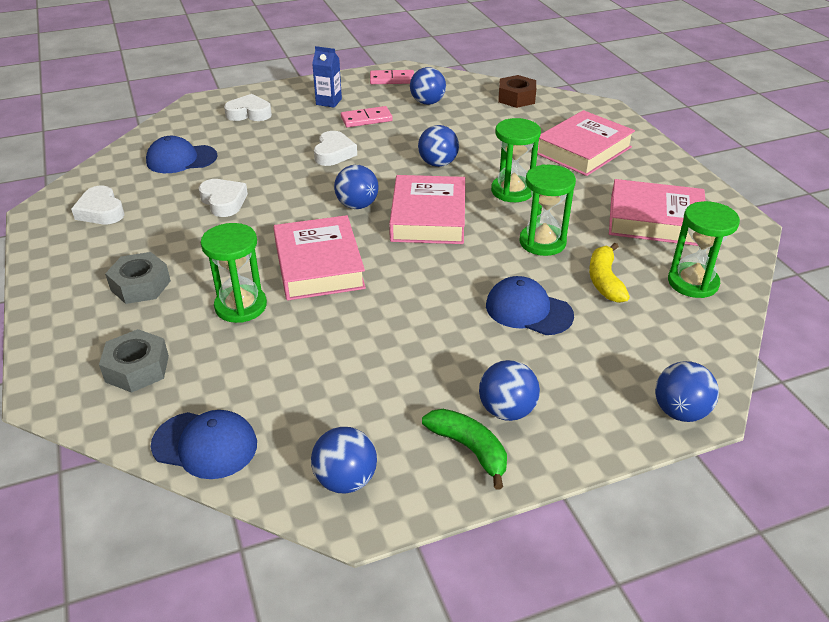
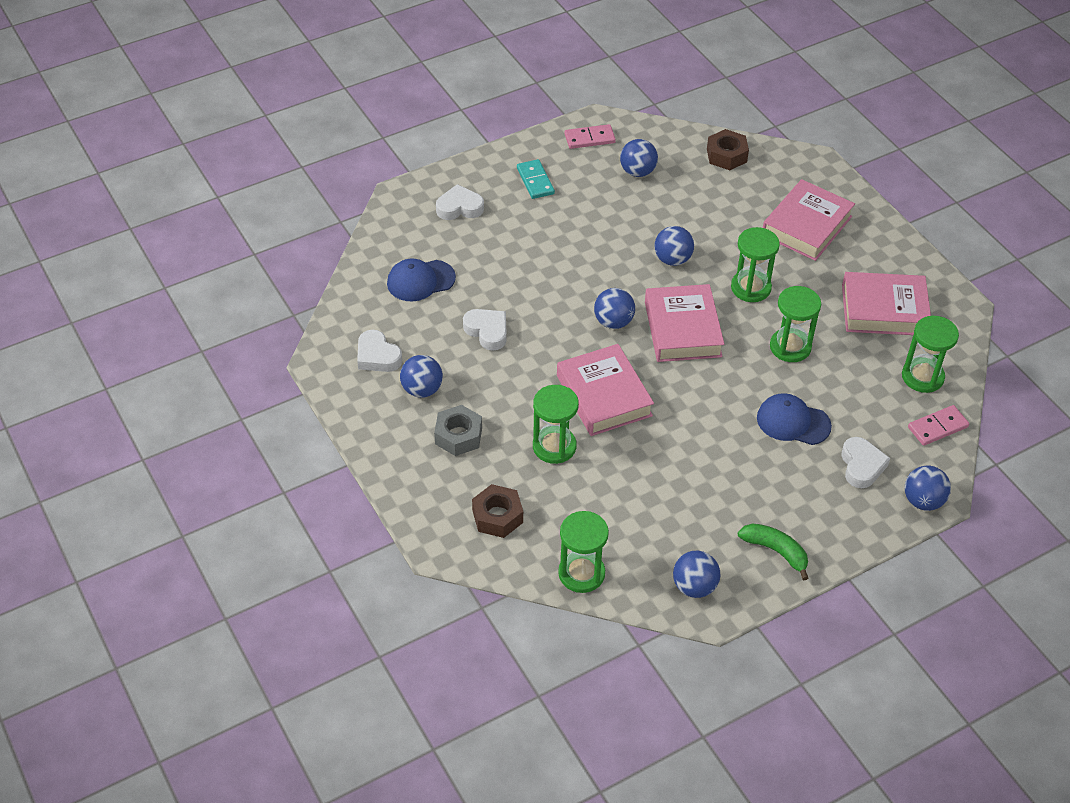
camera: 10 degrees left, 10 degrees up
(137, 368) = (497, 516): grey nut -> brown nut
(205, 445) = (581, 573): blue cap -> green hourglass
(328, 102) = (535, 181): blue carton -> turquoise domino
(334, 153) = (567, 256): white heart -> white heart (861, 466)
(366, 119) = (583, 203): pink domino -> pink domino (937, 427)
(506, 410) = (795, 516): blue ball -> blue ball (422, 390)
(605, 281) = (850, 383): yellow banana -> none

